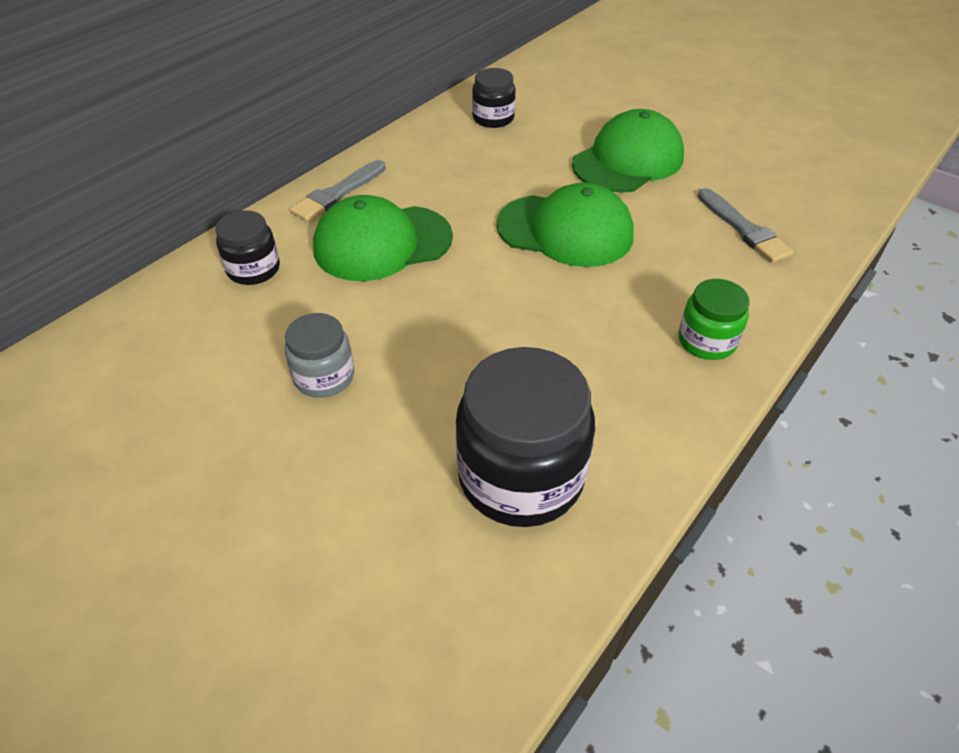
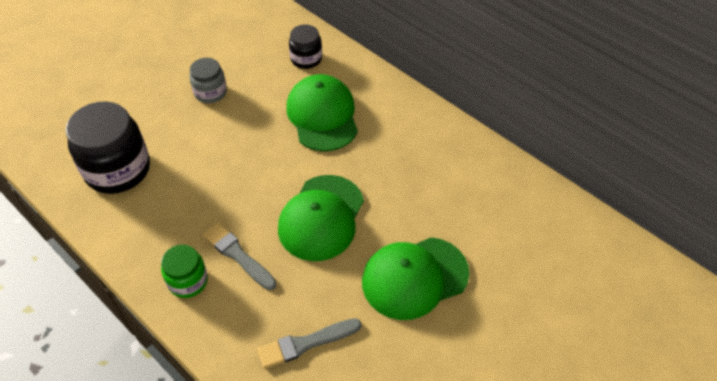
camera: 95 degrees right, 5 degrees up
(338, 193) = (381, 93): grey brush -> grey brush (238, 255)
(493, 118) = (486, 187): black jar -> none
(628, 160) = (414, 277): green cap -> green cap turned 105 degrees clockwise

